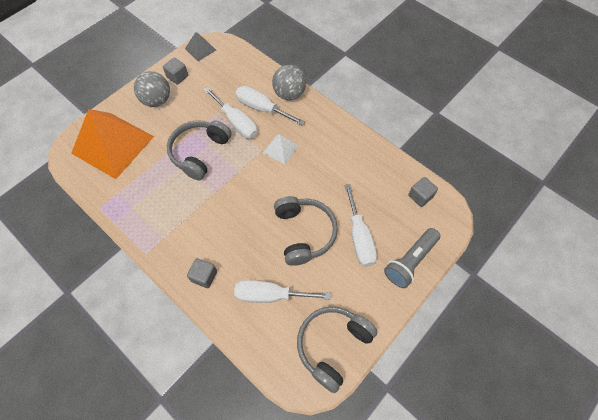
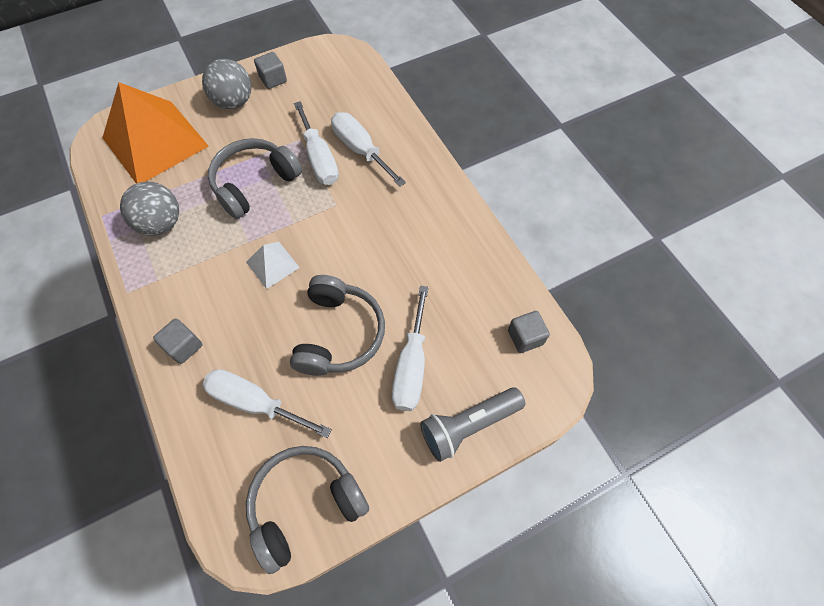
camera: 20 degrees right, 0 degrees up
(200, 49) = (318, 52): grey pyramid -> none
(281, 149) = (360, 210): white pyramid -> white pyramid (272, 264)
(289, 94) = (406, 141): grey ball -> grey ball (161, 223)

